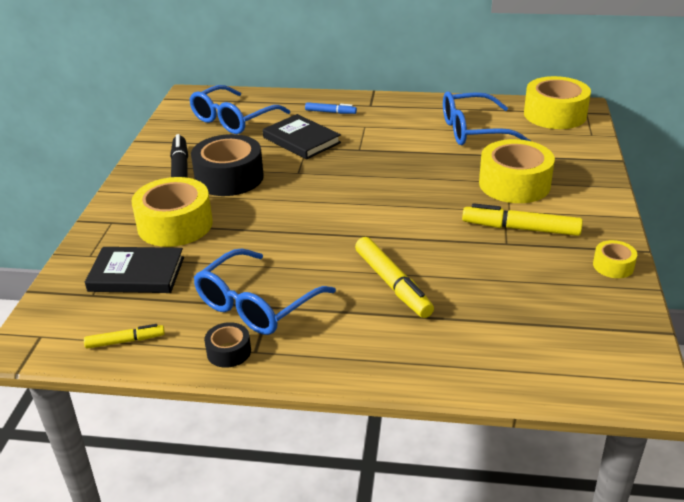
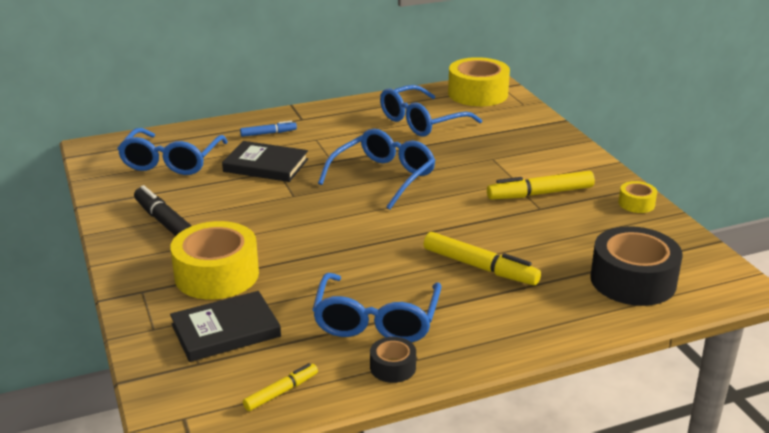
camera: 30 degrees left, 5 degrees down
(229, 178) = (227, 217): black tape -> black tape (633, 280)
(389, 175) = (383, 177): none -> blue glasses
(514, 184) = (500, 159): yellow tape -> none

